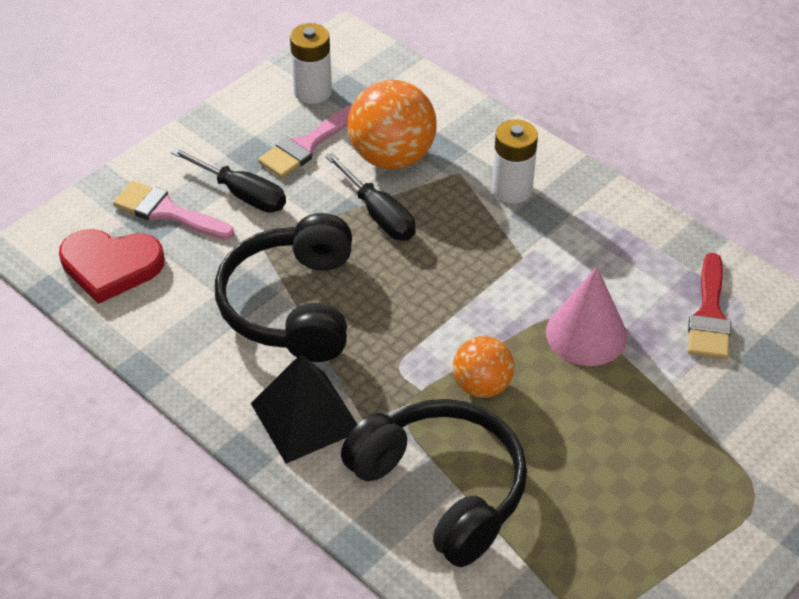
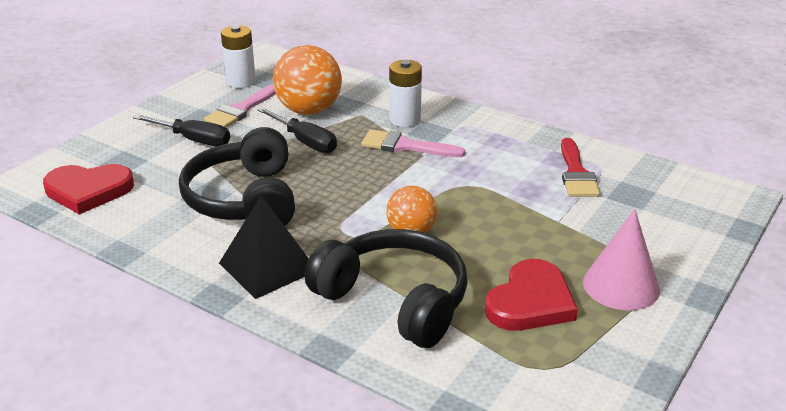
camera: 10 degrees left, 15 degrees down
(167, 212) = (133, 155): pink brush -> pink brush (405, 146)
(586, 334) = (485, 193): pink cone -> pink cone (621, 285)
(598, 514) = (530, 302): none -> red heart

